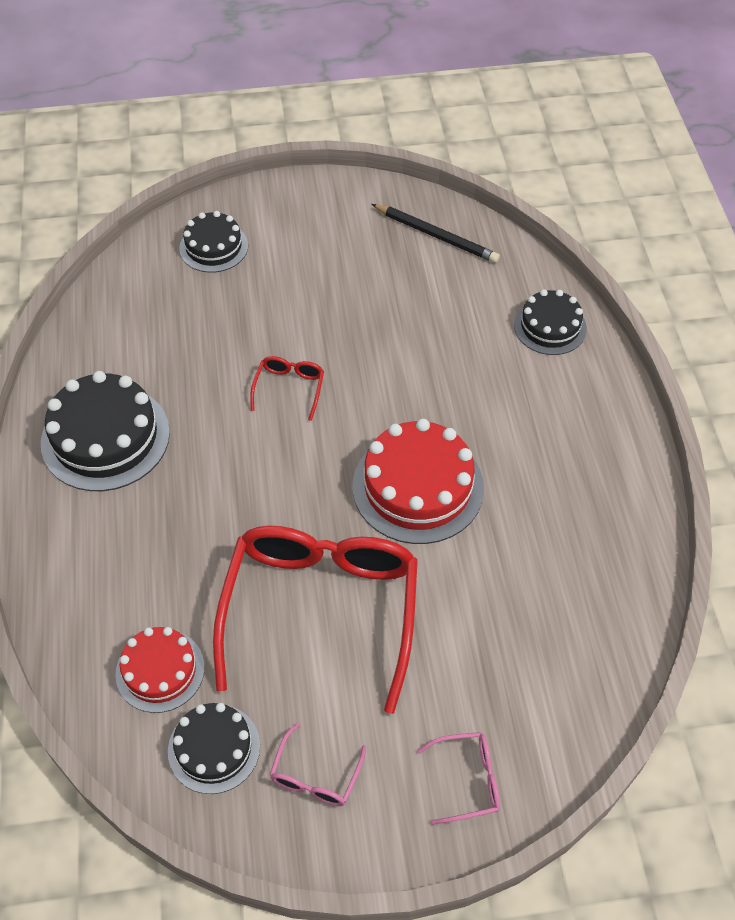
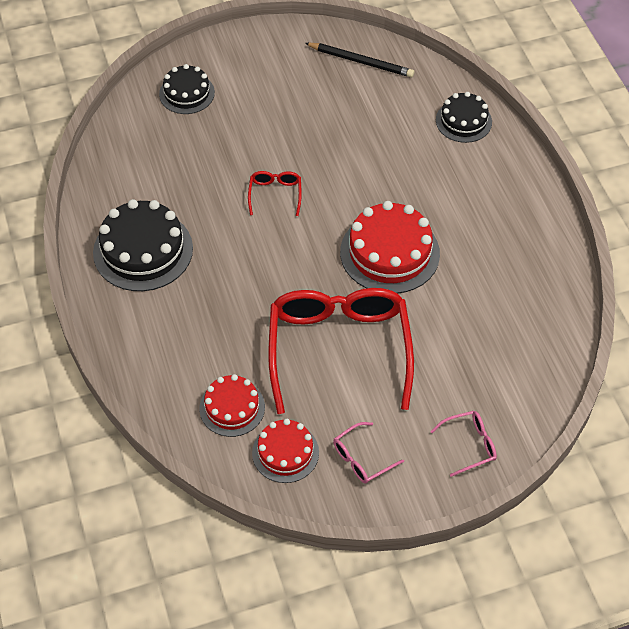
camera: 10 degrees left, 0 degrees up
(214, 748) = (285, 452): black cake -> red cake
(316, 775) = (362, 458): pink glasses -> pink glasses turned 45 degrees clockwise

